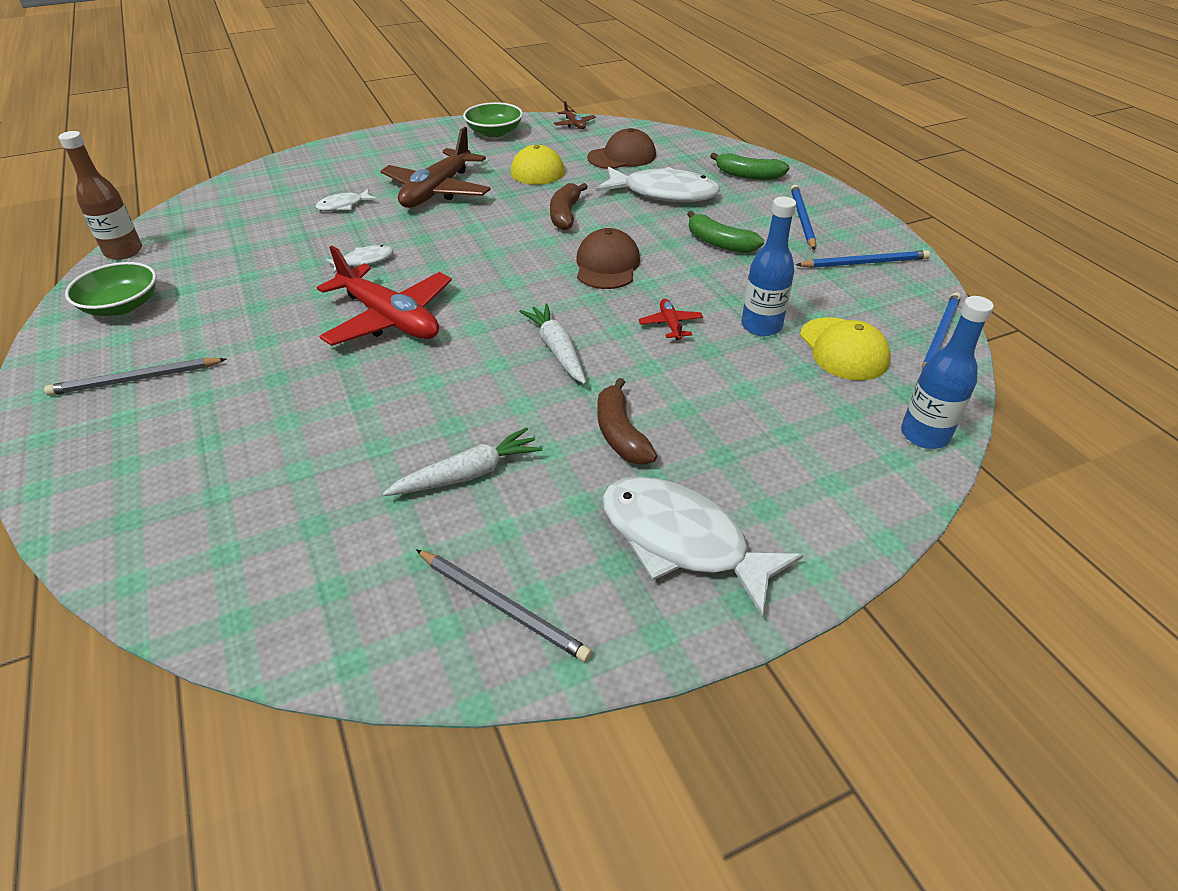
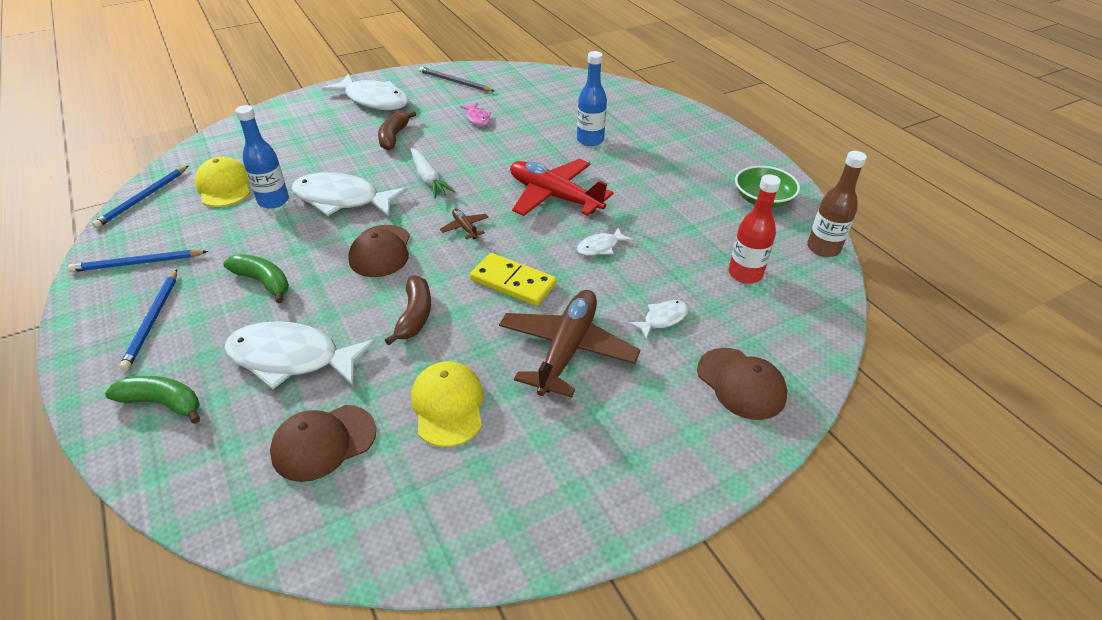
camera: 175 degrees right, 0 degrees up
(136, 379) = (695, 153): grey pencil -> none
(233, 233) = (745, 274): none -> red bottle
(313, 171) = (741, 383): none -> brown cap
(468, 474) = (477, 118): white carrot -> pink fish
(469, 235) = (513, 282): none -> yellow domino
(494, 132) = (522, 509): green bowl -> none
(574, 124) = (384, 548): brown plane -> brown plane (465, 227)
(620, 434) = (394, 137): brown banana -> brown banana turned 150 degrees counterclockwise
(670, 324) = (342, 200): red plane -> white fish
(924, 435) = (217, 141): blue bottle -> blue bottle (590, 140)

